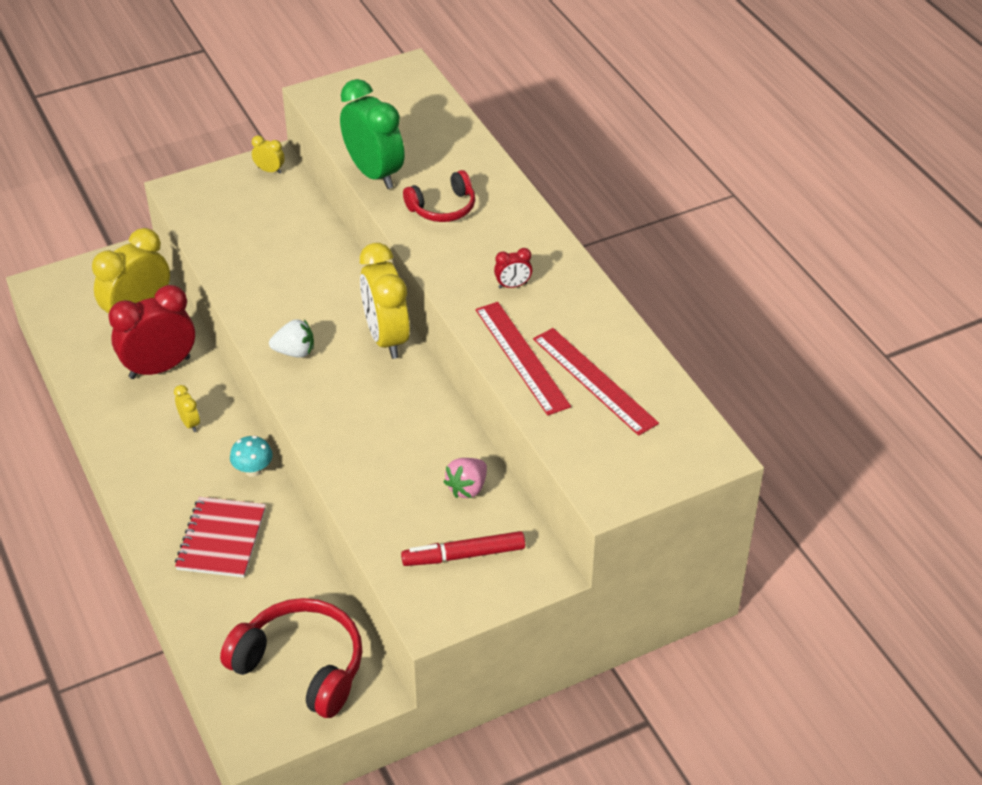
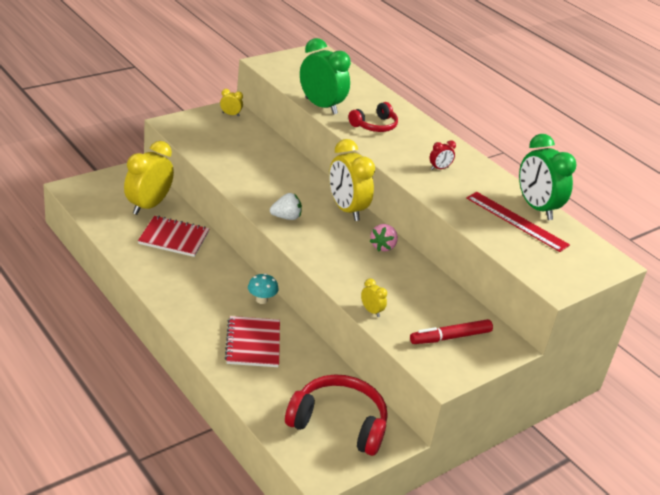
camera: 15 degrees left, 10 degrees down
(160, 368) = (174, 238): red clock -> red notebook
(190, 423) = (206, 272): yellow clock -> yellow clock (371, 311)
(467, 488) = (436, 296): pink strawberry -> pink strawberry (383, 247)
(521, 357) = (463, 208): red ruler -> none
(635, 356) = (536, 208): none -> green clock

